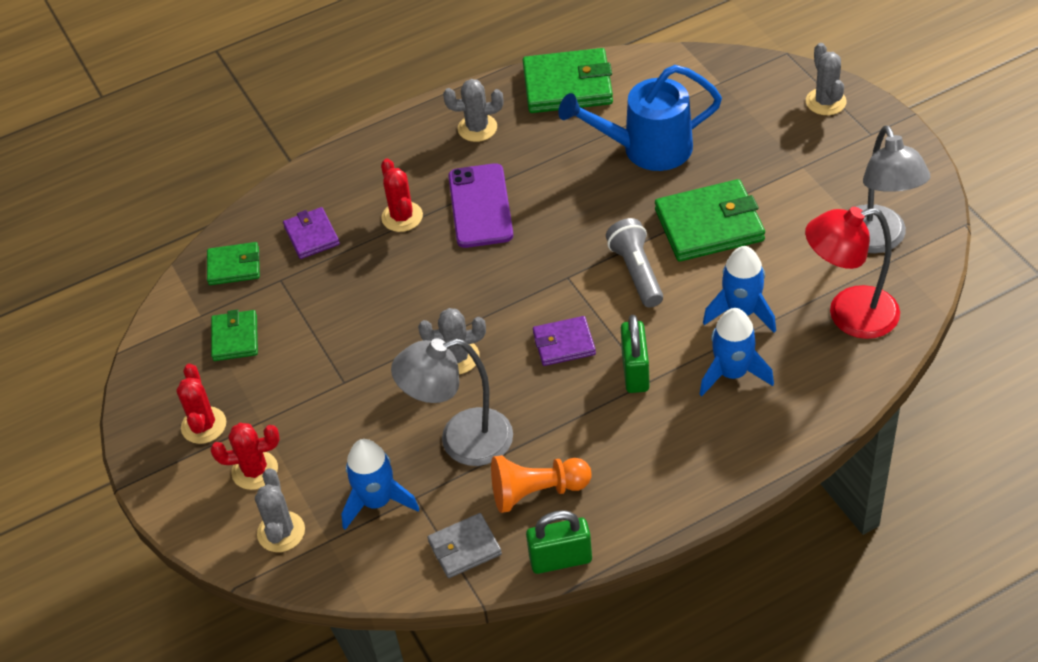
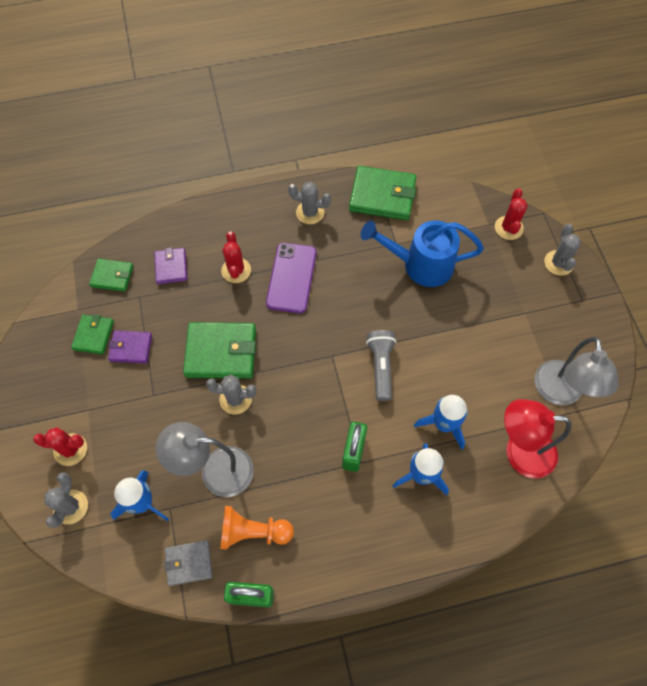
camera: 10 degrees right, 15 degrees up
(204, 425) = (49, 401): red cactus -> red cactus (508, 228)
(564, 343) = (312, 411): purple wallet -> purple wallet (131, 348)
(709, 225) = (444, 343): green wallet -> green wallet (221, 352)

